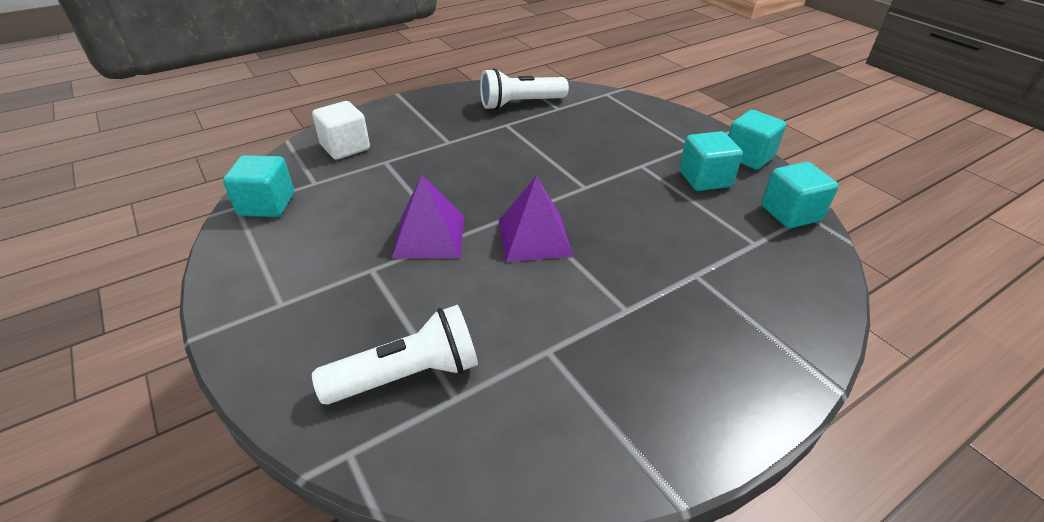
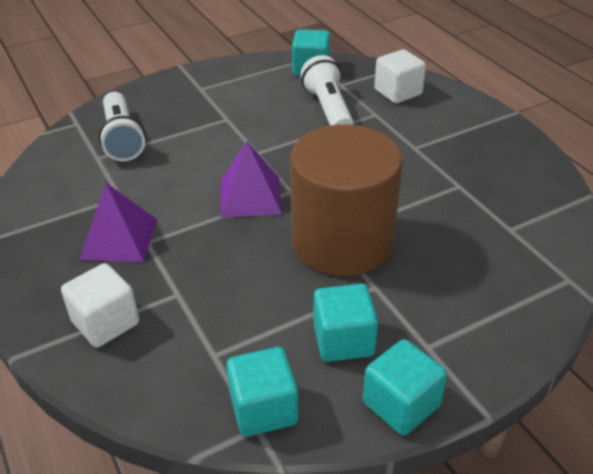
camera: 95 degrees right, 0 degrees up
(429, 236) = (261, 142): purple pyramid -> purple pyramid (119, 239)
(520, 104) = (513, 198): white flashlight -> white flashlight (328, 109)
(591, 180) = (342, 241): none -> brown cylinder
(757, 321) = (105, 322): none -> white cube

